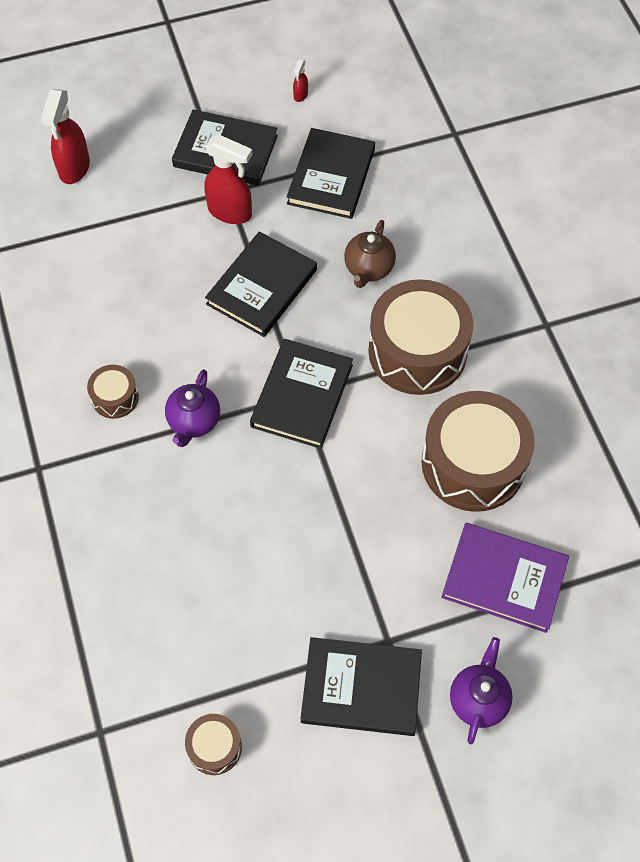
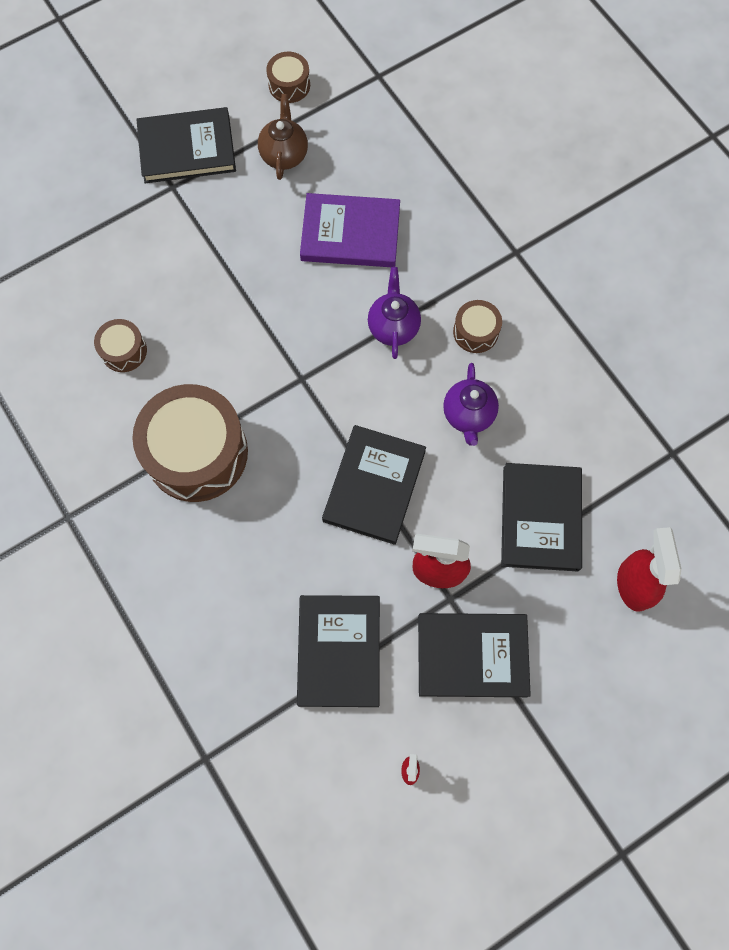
camera: 165 degrees right, 10 degrees up
(302, 396) = (299, 377): black book -> black book (540, 518)
(368, 269) = (267, 536): brown teapot -> brown teapot (284, 155)
(473, 463) = (124, 351): brown drum -> brown drum, size x0.47
(478, 700) = (92, 161): purple teapot -> purple teapot (468, 415)
(504, 579) = (82, 256): purple book -> purple book (350, 233)

